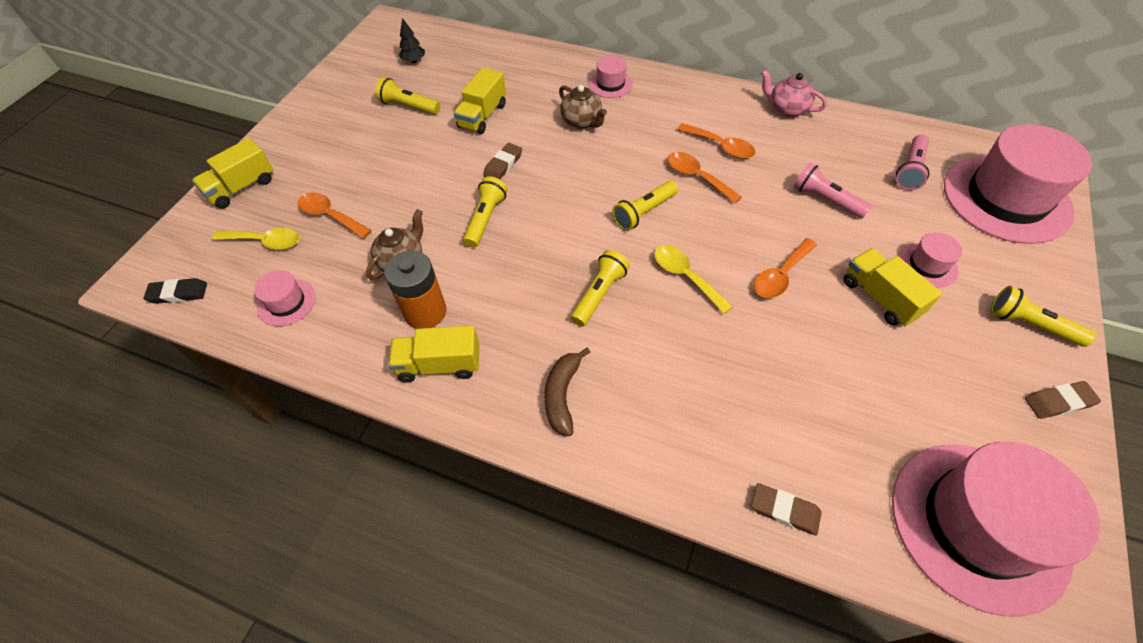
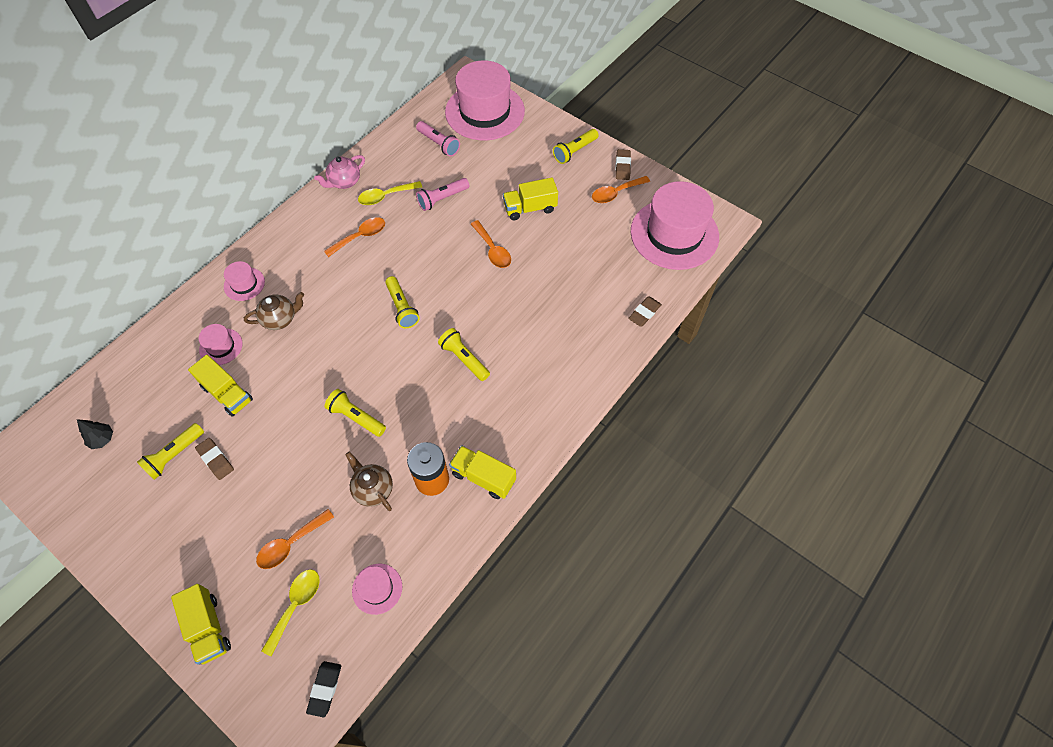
camera: 75 degrees left, 5 degrees up
(439, 364) = (483, 477): yellow truck -> yellow truck turned 105 degrees clockwise
(503, 165) = (300, 391): brown eraser -> brown eraser (215, 460)
(562, 395) = (535, 404): brown banana -> none
(685, 277) = (471, 302): yellow spoon -> yellow spoon (386, 196)
(697, 177) = (384, 263): orange spoon -> orange spoon (616, 193)
(927, 265) = (516, 174): pink hat -> pink hat (221, 346)

